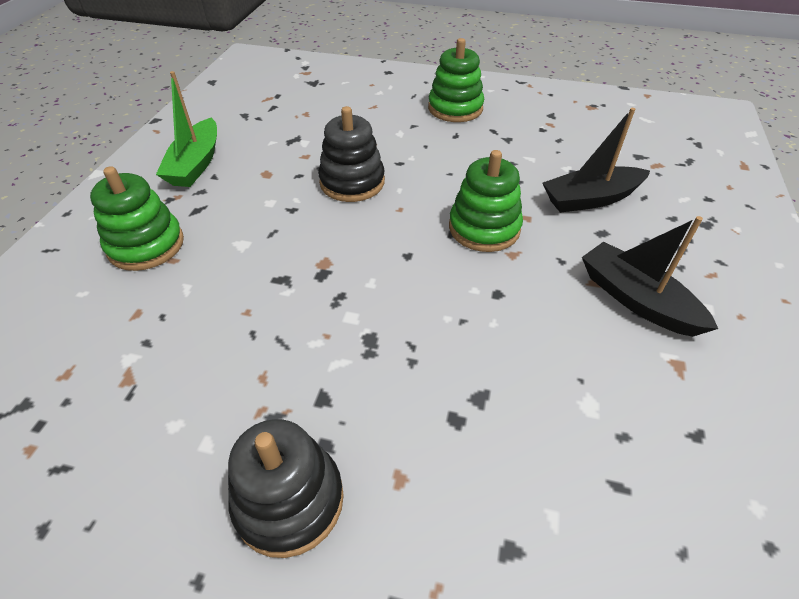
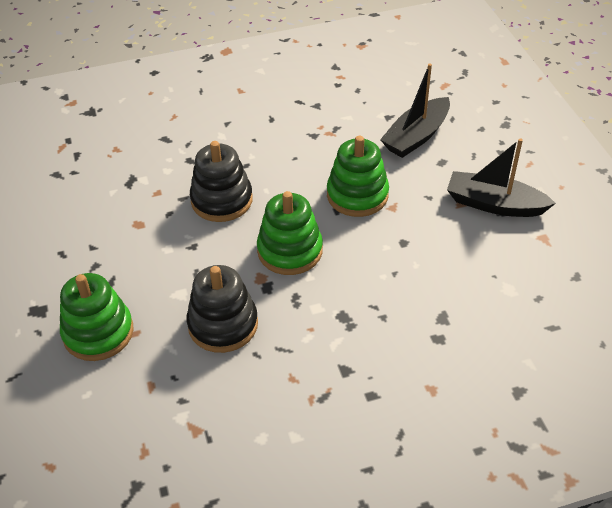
camera: 30 degrees left, 0 degrees up
(196, 164) = (62, 243): green boat -> none
(289, 500) = (377, 436): black stacking toy -> black stacking toy (223, 324)
(455, 108) = (249, 91): green stacking toy -> green stacking toy (290, 251)

